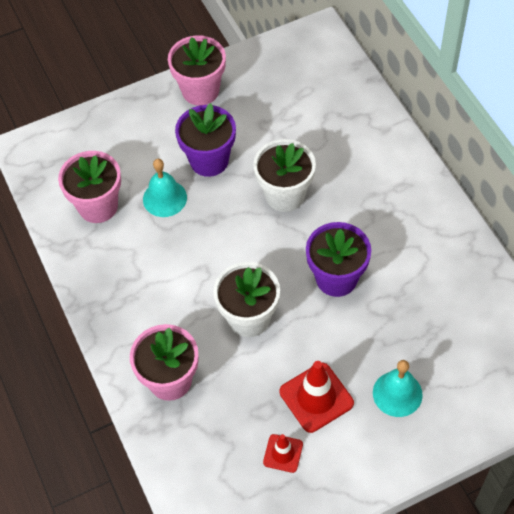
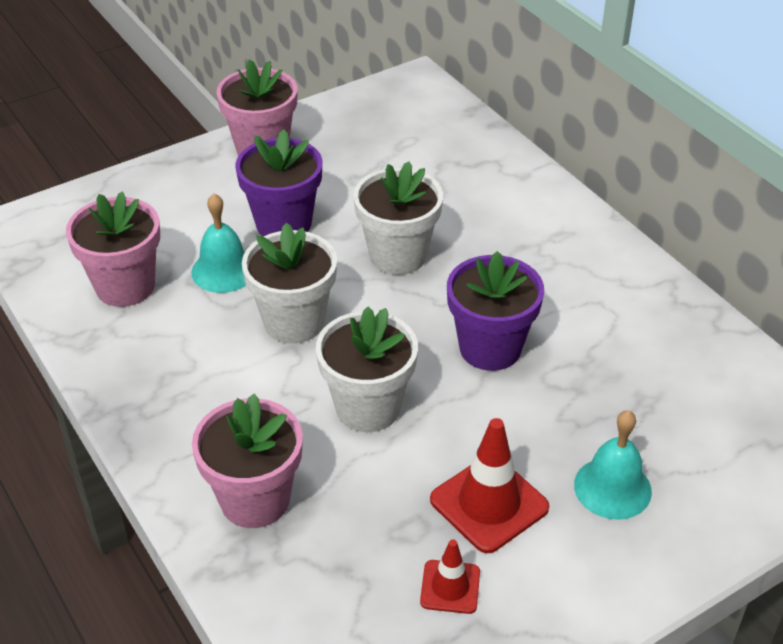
camera: 10 degrees left, 15 degrees down
(208, 245) = (294, 322): none -> white flower pot

